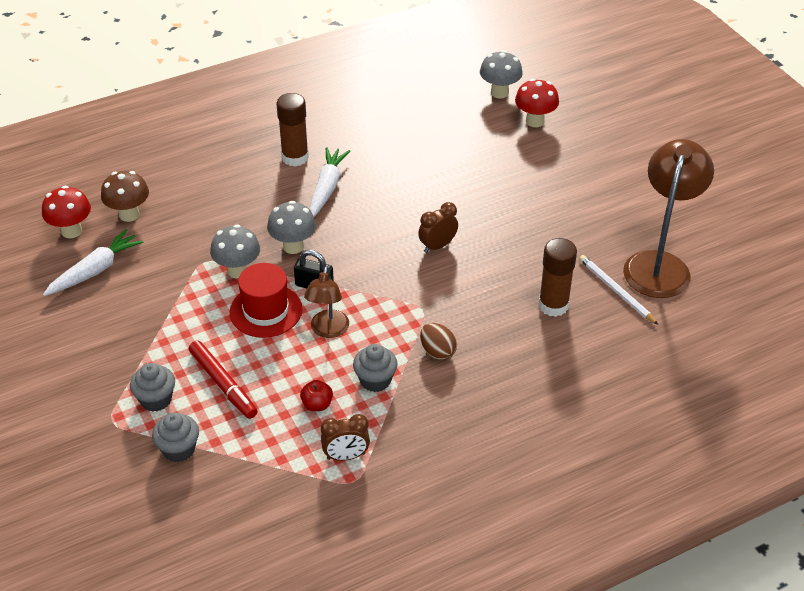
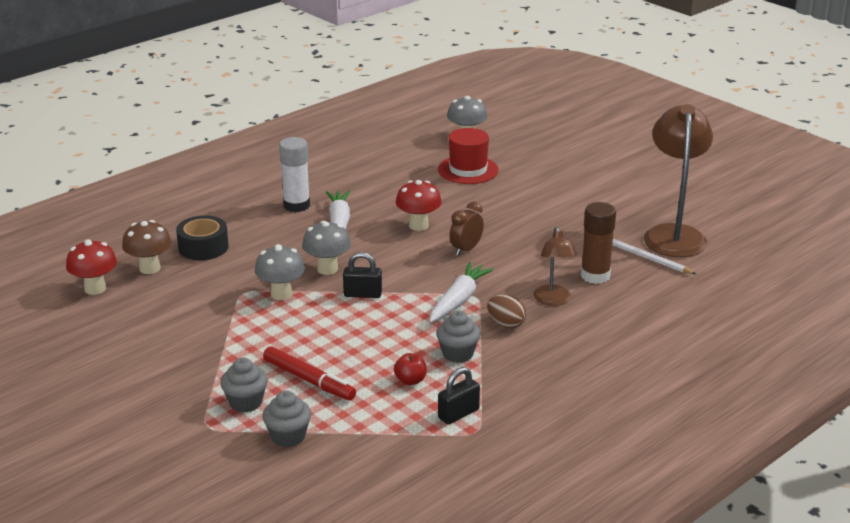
camera: 15 degrees left, 15 degrees down
(95, 270) = (134, 315): white carrot -> white carrot (459, 300)
(187, 196) = (203, 247): none -> black tape
(266, 311) = (324, 319): red hat -> red hat (468, 170)
(295, 157) = (296, 205): brown glue stick -> white glue stick
(328, 330) = (393, 325): brown lamp -> brown lamp (553, 300)
(346, 456) = (458, 414): brown clock -> black padlock
(535, 121) = (509, 153): red mushroom -> red mushroom (418, 225)

